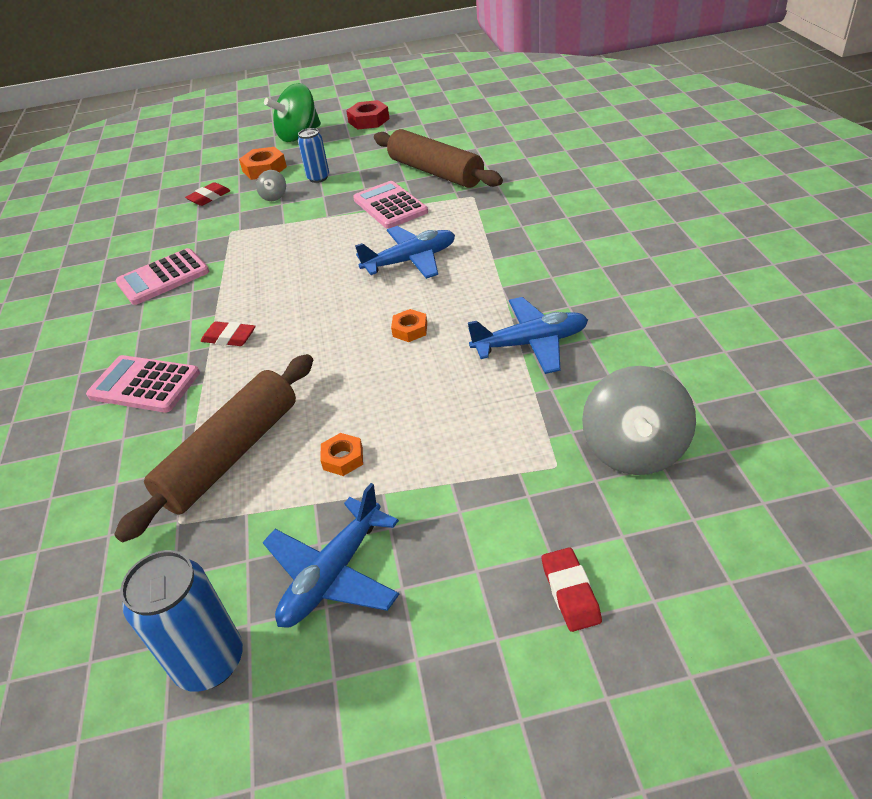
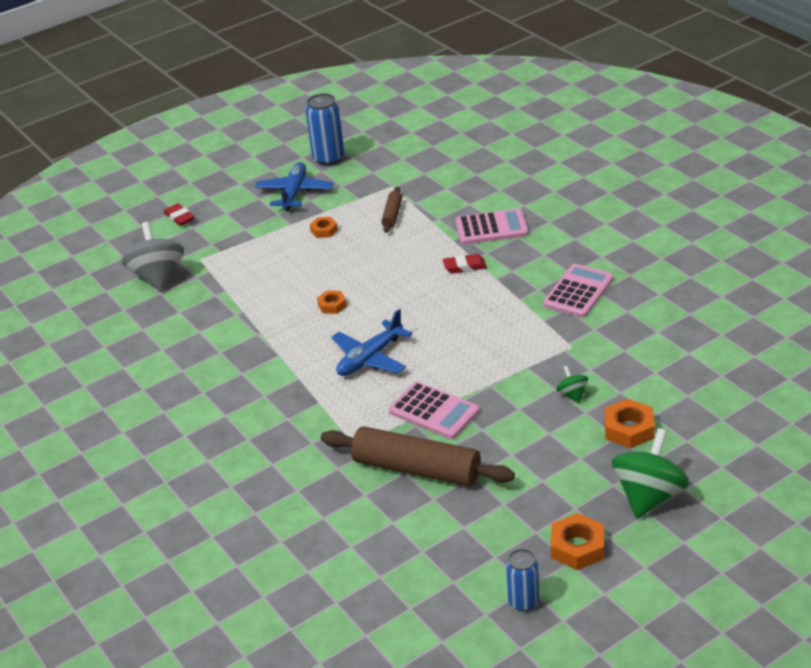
camera: 155 degrees right, 5 degrees down
(209, 197) = (645, 377): red eraser -> none
(231, 454) = (392, 215): brown rolling pin -> brown rolling pin, size x0.48
(274, 197) = (572, 394): grey spinning top -> green spinning top
(318, 178) = (548, 430): blue can -> blue can (523, 601)
(369, 120) = (577, 547): red nut -> orange nut
(530, 343) = (239, 318): blue plane -> none

